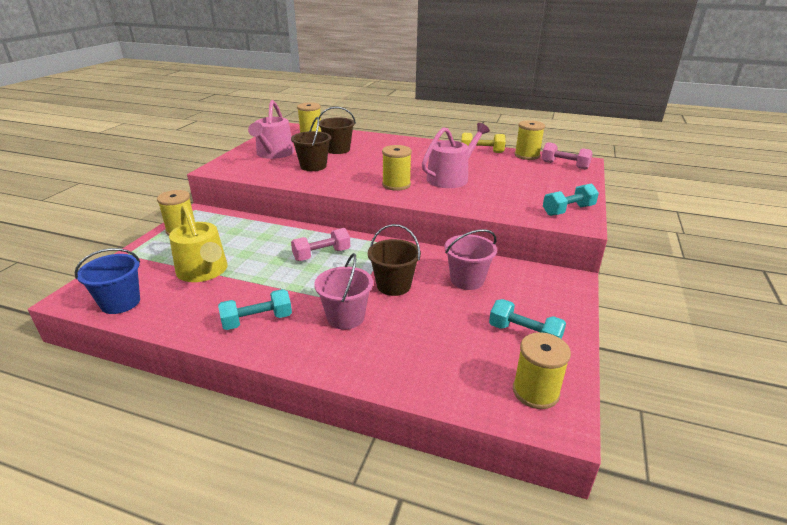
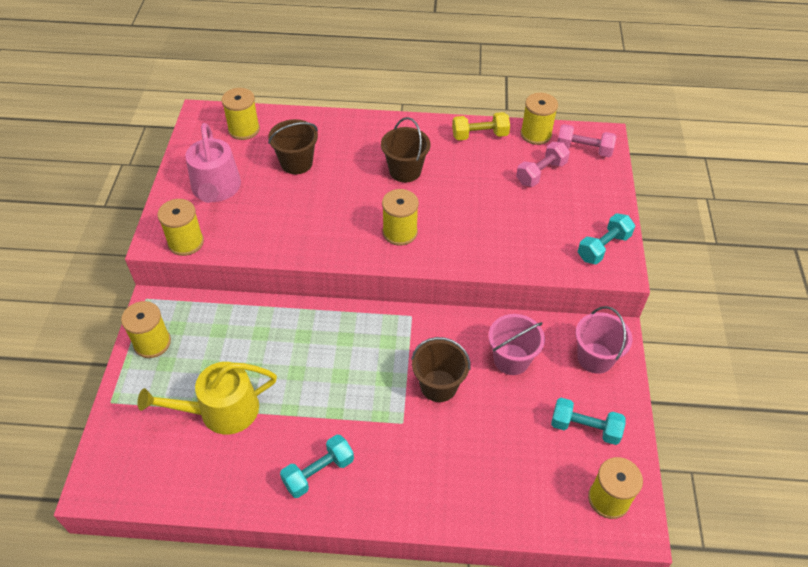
camera: 15 degrees left, 20 degrees up
(120, 303) = (155, 482): blue bucket -> none
(204, 271) = (221, 411): yellow watering can -> yellow watering can turned 120 degrees clockwise
(234, 171) = (186, 242): none -> yellow spool
(313, 166) = (282, 210): brown bucket -> brown bucket (405, 171)
(321, 254) = (341, 352): pink dumbbell -> pink dumbbell (541, 173)
(345, 317) = (406, 445): pink bucket -> pink bucket (595, 358)
(451, 178) = (459, 204): pink watering can -> none

